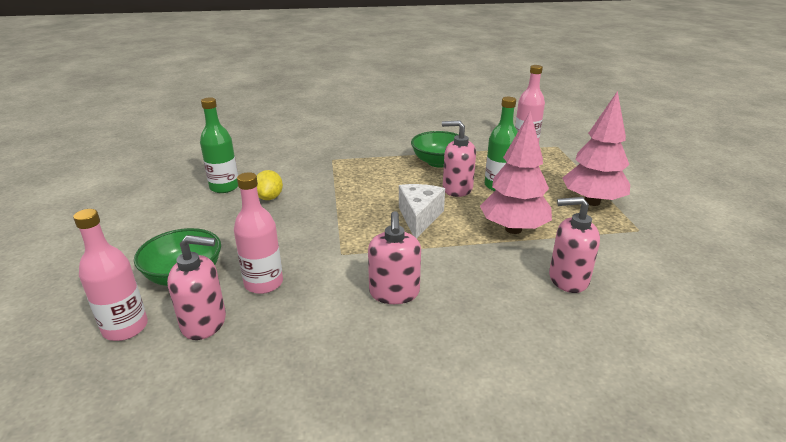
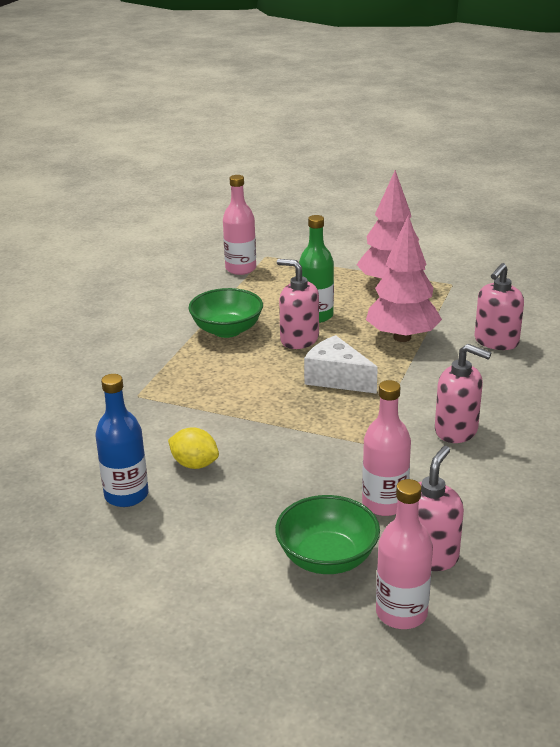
camera: 60 degrees left, 0 degrees up
(224, 187) = (126, 495): green bottle -> blue bottle
(457, 189) = (299, 339): pink soap dispenser -> pink soap dispenser turned 75 degrees clockwise

